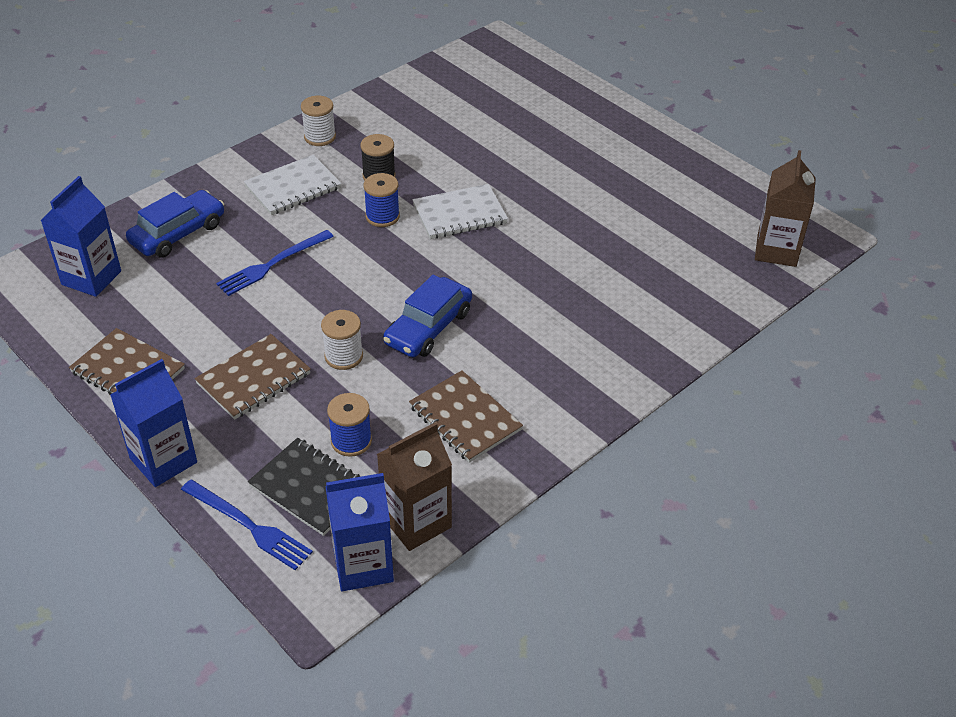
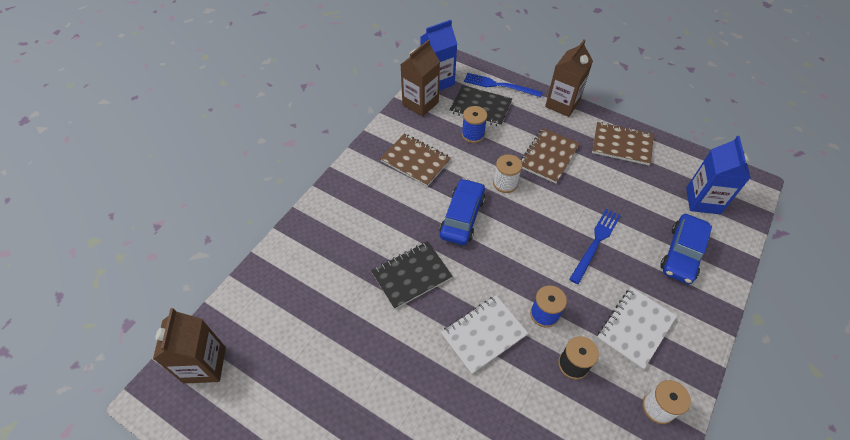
camera: 165 degrees right, 10 degrees up
(163, 460) = (562, 104): blue carton -> brown carton
(522, 279) = (411, 275): none -> black notebook

